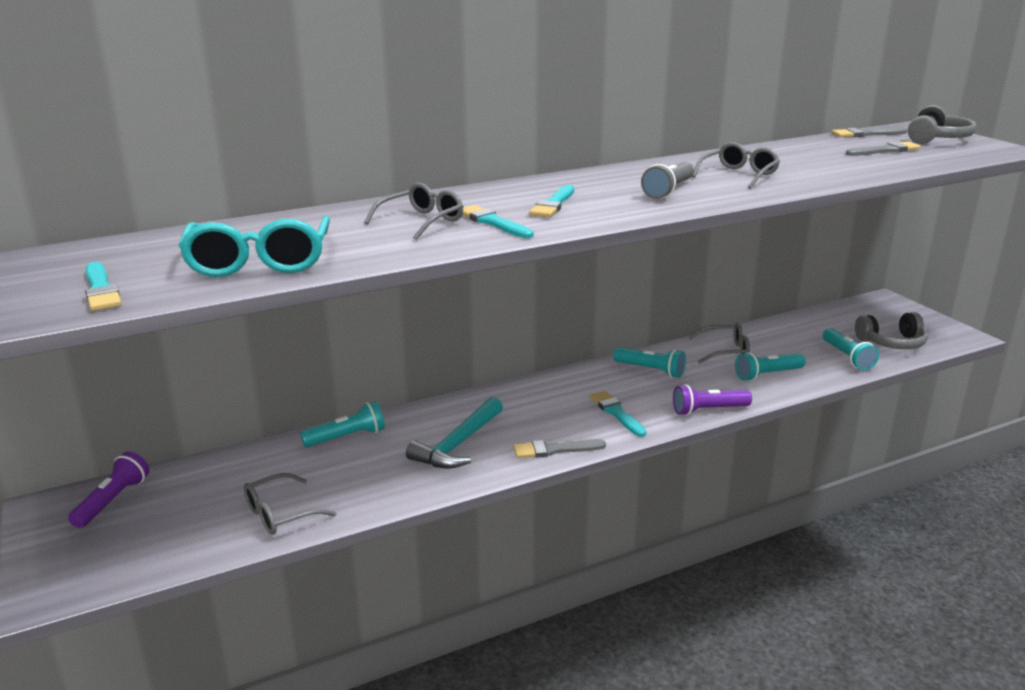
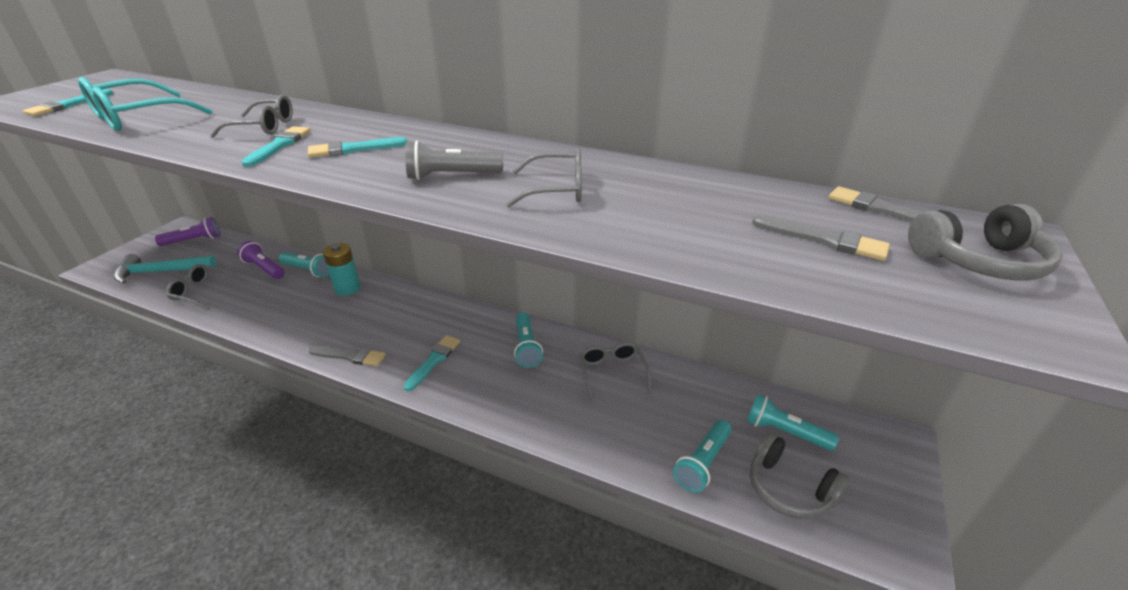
camera: 50 degrees right, 10 degrees up
(425, 423) = (347, 288): none -> turquoise battery
(458, 444) = (328, 313): turquoise hammer -> turquoise hammer (161, 272)
(554, 450) = (350, 356): grey brush -> grey brush turned 150 degrees clockwise
(708, 410) = (484, 409): purple flashlight -> purple flashlight (264, 268)
(725, 351) = (612, 373): grey glasses -> grey glasses turned 150 degrees counterclockwise
(767, 375) = (593, 419): turquoise flashlight -> turquoise flashlight (784, 432)

